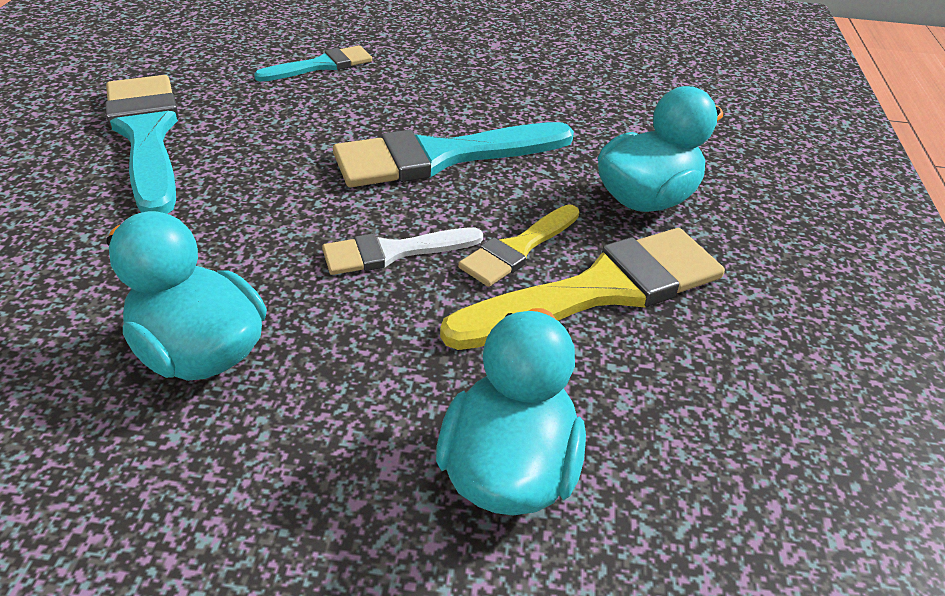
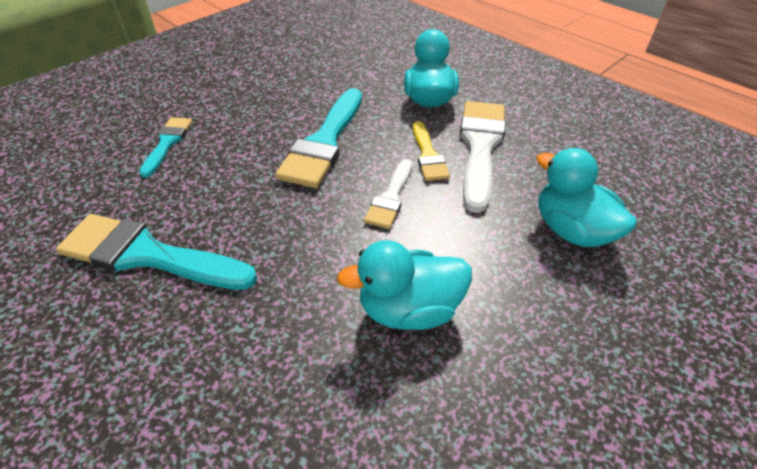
camera: 50 degrees left, 5 degrees up
(599, 290) = (480, 147): yellow brush -> white brush

